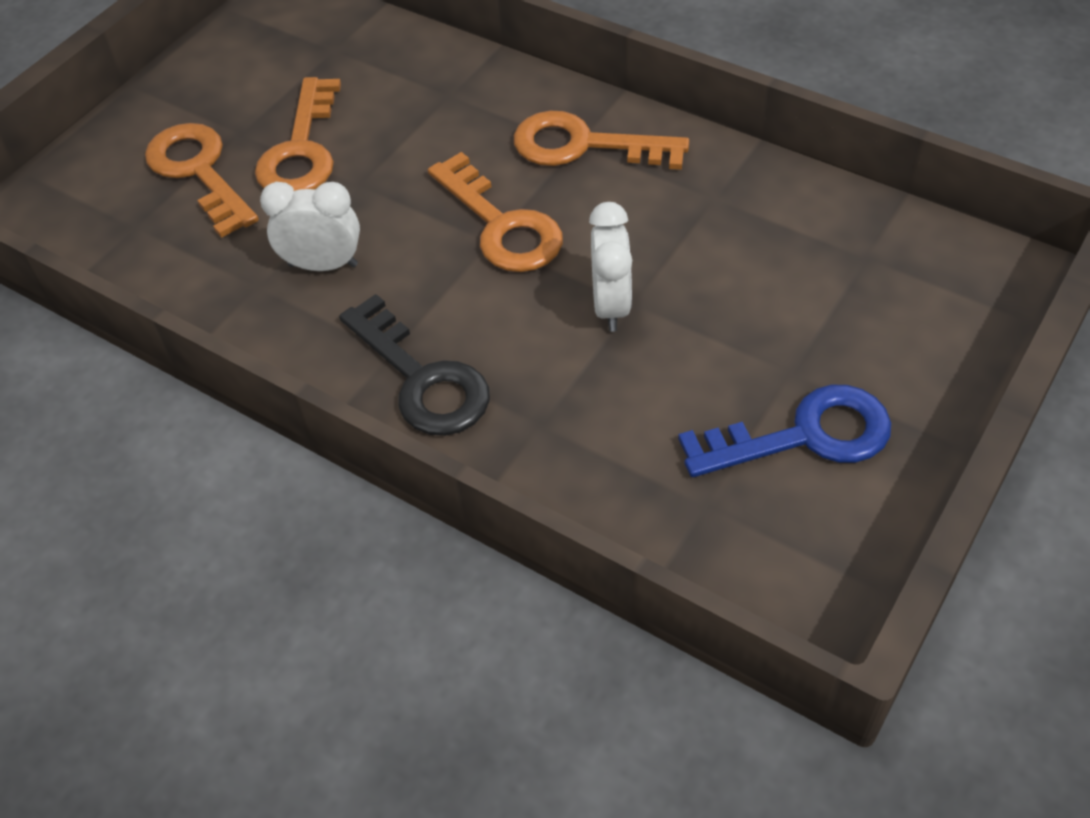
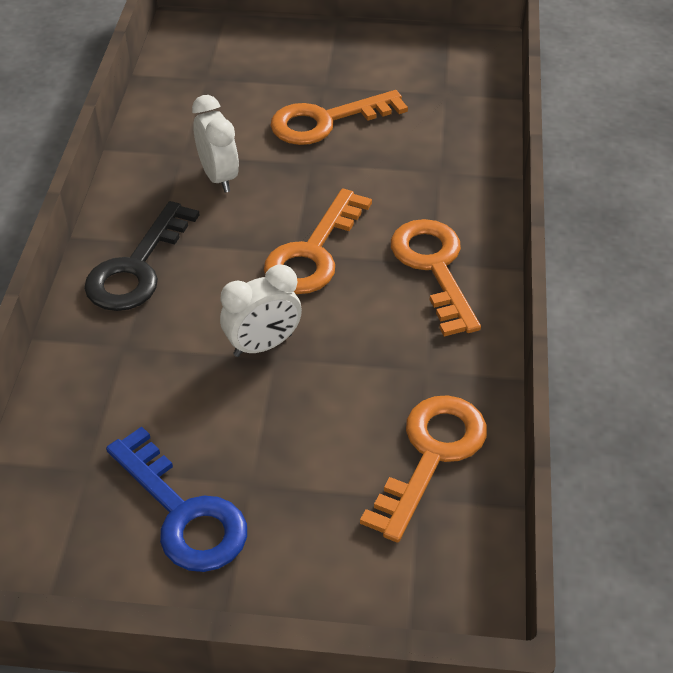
camera: 60 degrees right, 5 degrees down
(199, 172) = (273, 84): orange key -> orange key (431, 455)

